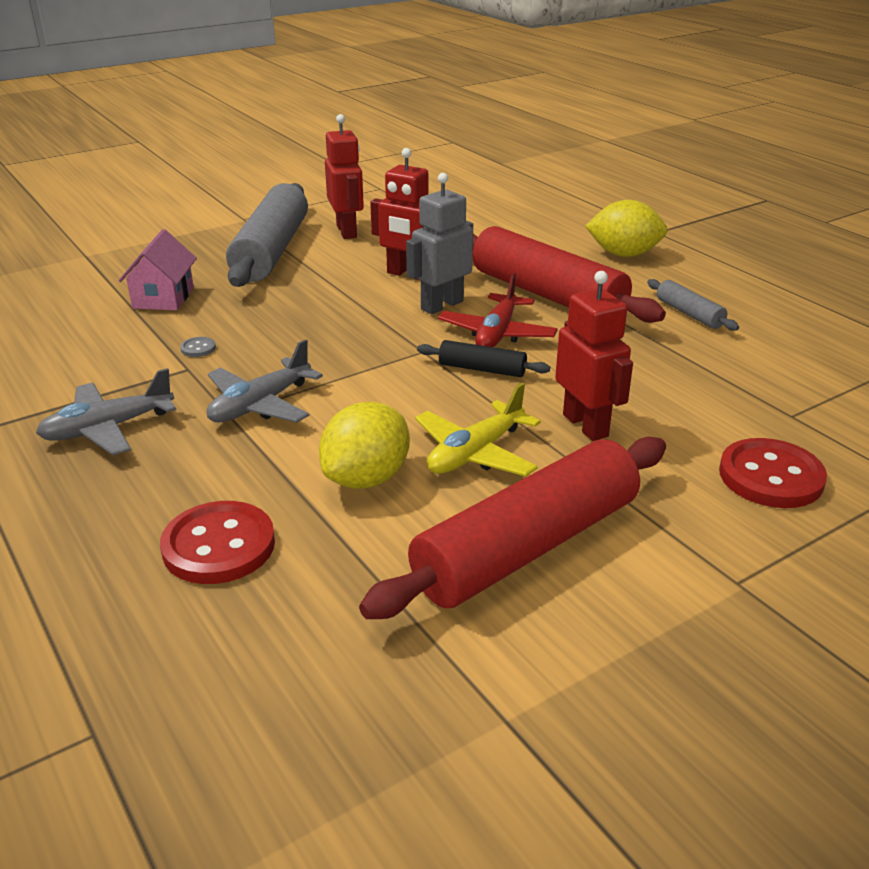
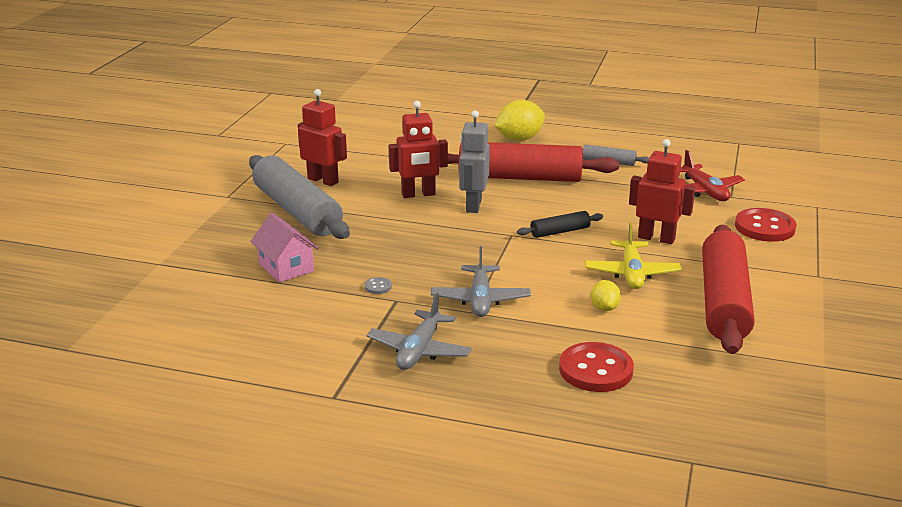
camera: 40 degrees left, 5 degrees down
(366, 478) = (604, 308): yellow lemon -> yellow lemon, size x0.54
(497, 334) = (533, 210): red plane -> red plane (705, 191)

